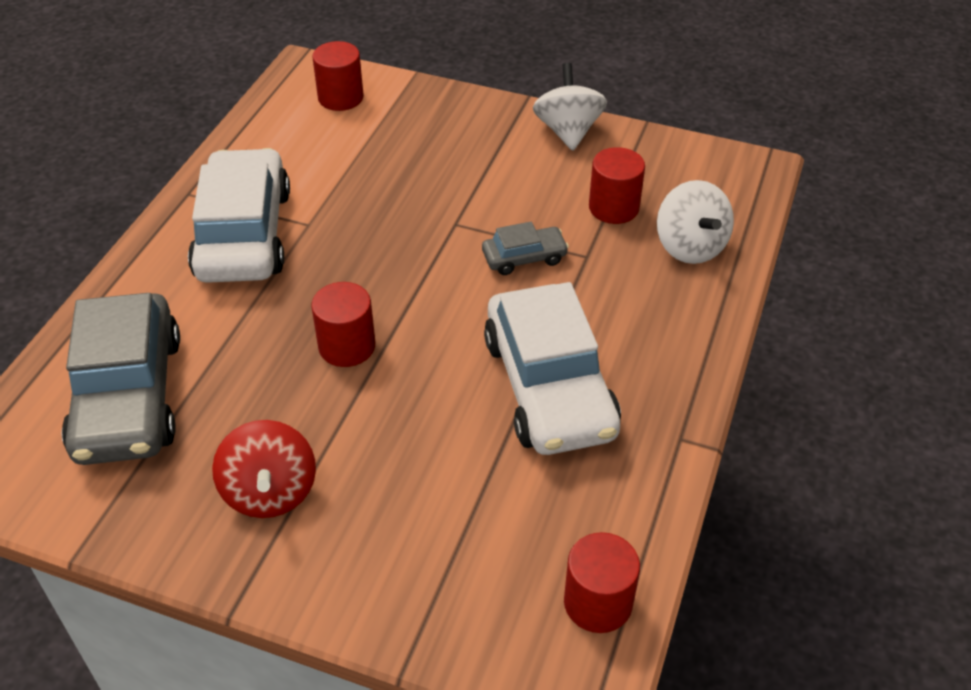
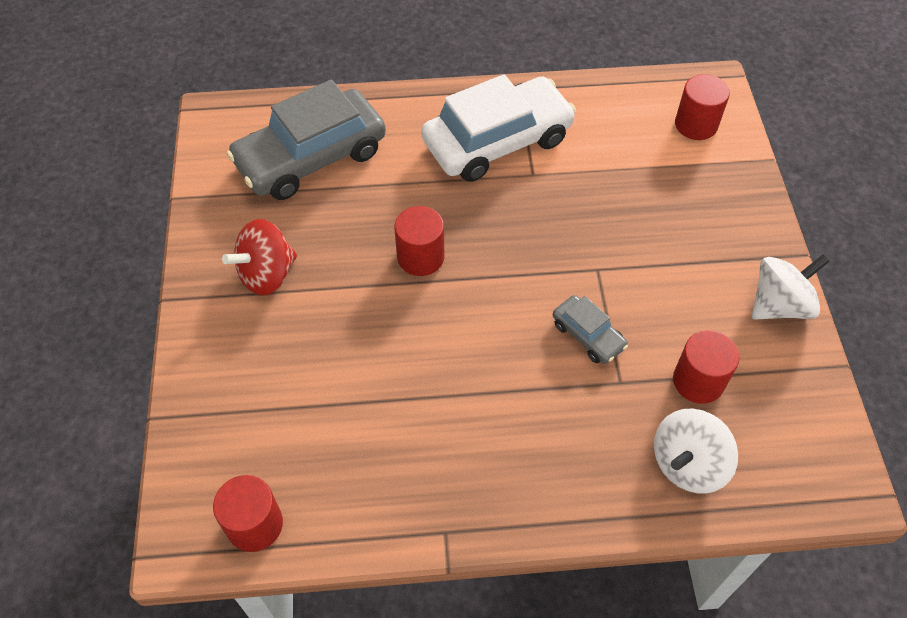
camera: 65 degrees right, 10 degrees up
(549, 386) = (451, 411): white car -> none

